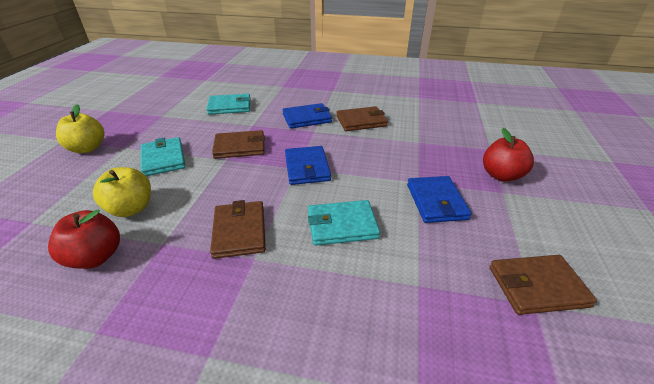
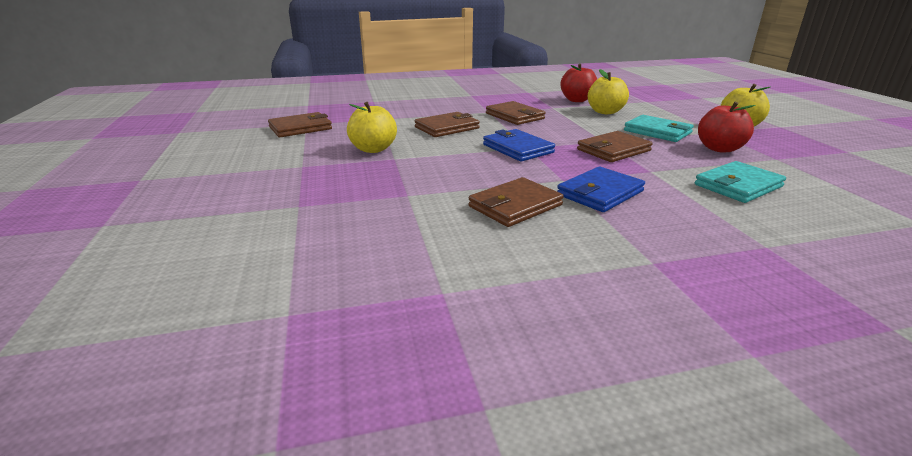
camera: 155 degrees right, 10 degrees down
(342, 225) = (447, 128): turquoise wallet -> brown wallet
(436, 202) = (373, 149): blue wallet -> yellow apple
(501, 175) = (296, 178): red apple -> red apple (719, 149)

